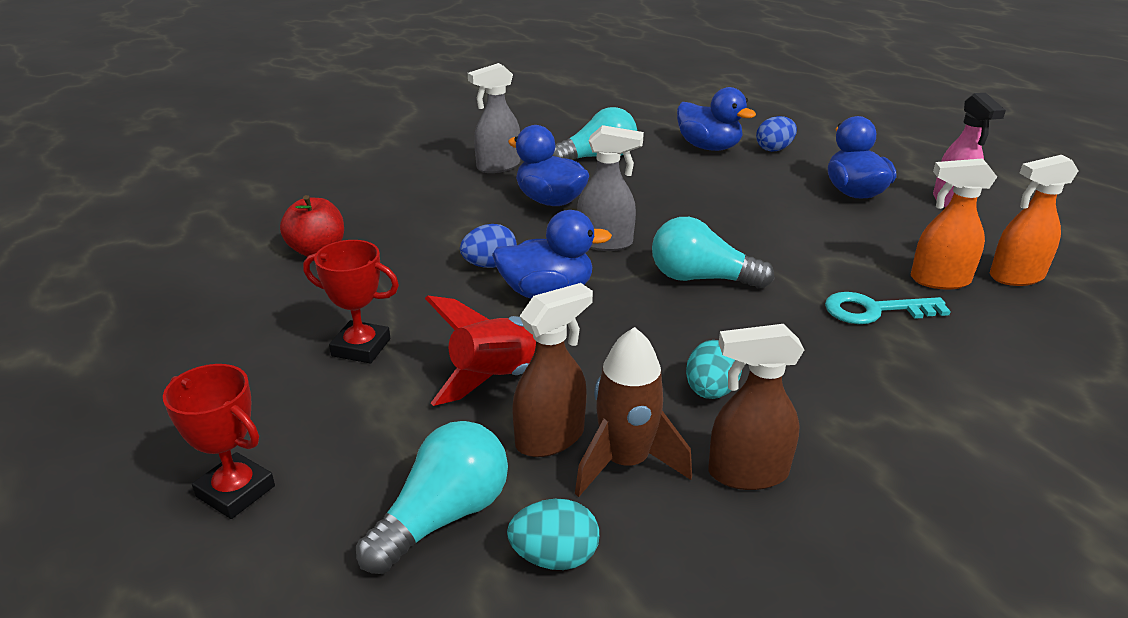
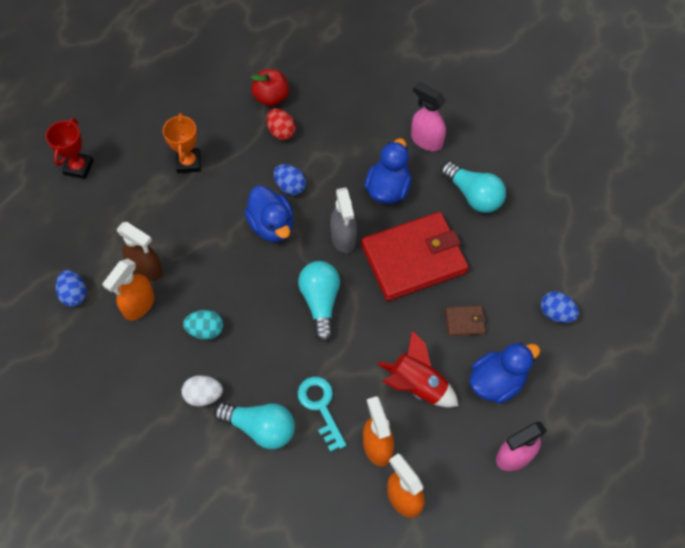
camera: 70 degrees right, 30 degrees up
(361, 347) = (188, 163): red trophy -> orange trophy
(387, 254) = (281, 132): none -> red egg
(443, 516) = (85, 246): turquoise light bulb -> turquoise light bulb (260, 428)
(498, 166) = (426, 140): grey spray bottle -> pink spray bottle
(499, 378) = (184, 232): red rocket -> red rocket (417, 385)
(554, 557) = (74, 294): turquoise egg -> blue egg
(625, 462) = (139, 305): brown rocket -> orange spray bottle
(665, 205) = (413, 259): none -> red wallet
(708, 147) = (534, 265): blue duck -> none
(747, 473) = (147, 358): brown spray bottle -> none
(768, 194) = (465, 322): none -> brown wallet
(839, 417) = (204, 395): none -> white egg

